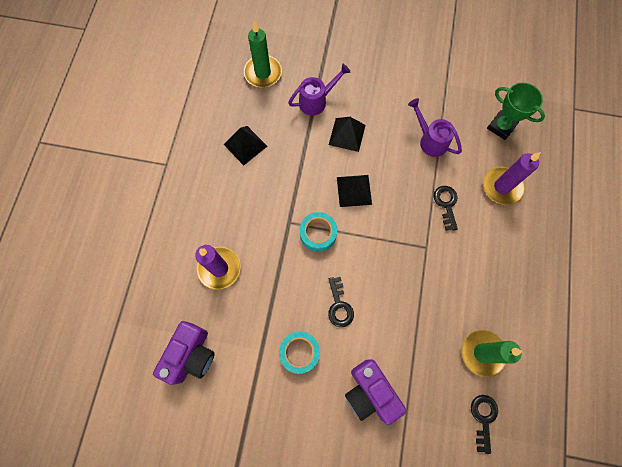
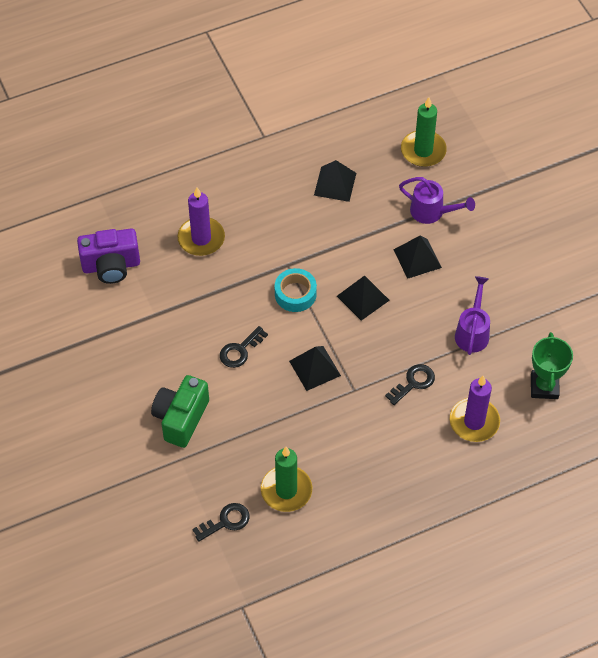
camera: 55 degrees right, 15 degrees down
(299, 352) = (175, 344): turquoise tape -> none
(370, 392) = (181, 418): purple camera -> green camera
(390, 262) = (314, 368): none -> black pyramid

